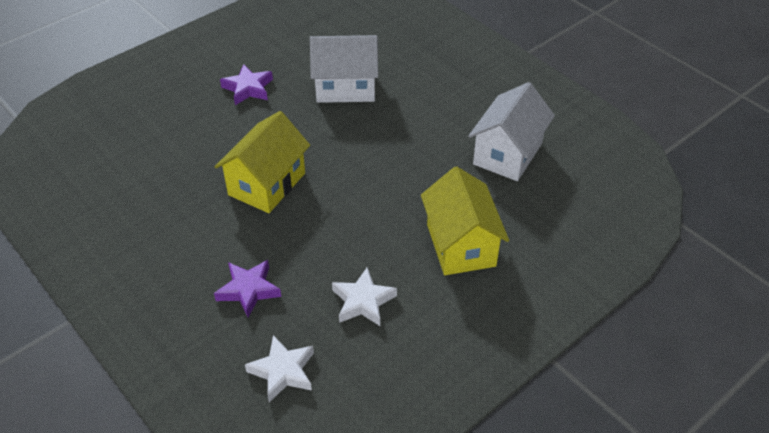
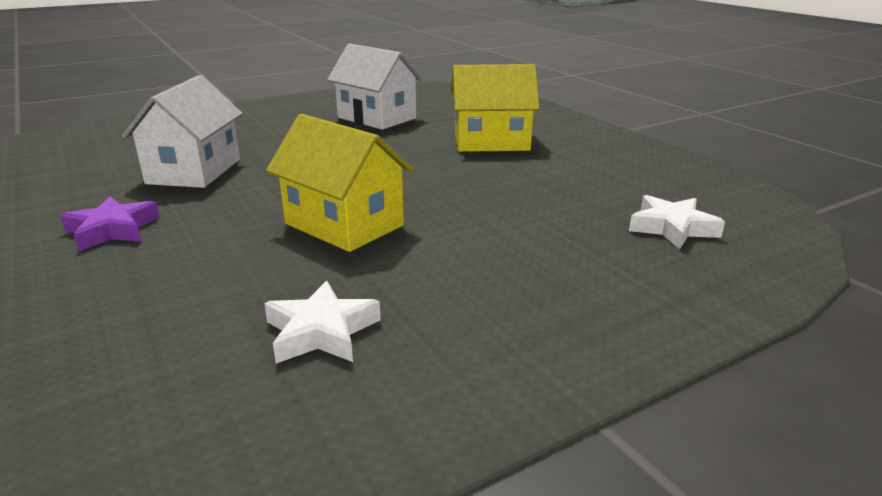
camera: 80 degrees left, 20 degrees down
(248, 290) = (542, 243): purple star -> none
(363, 301) = (563, 184): white star -> white star (321, 331)

